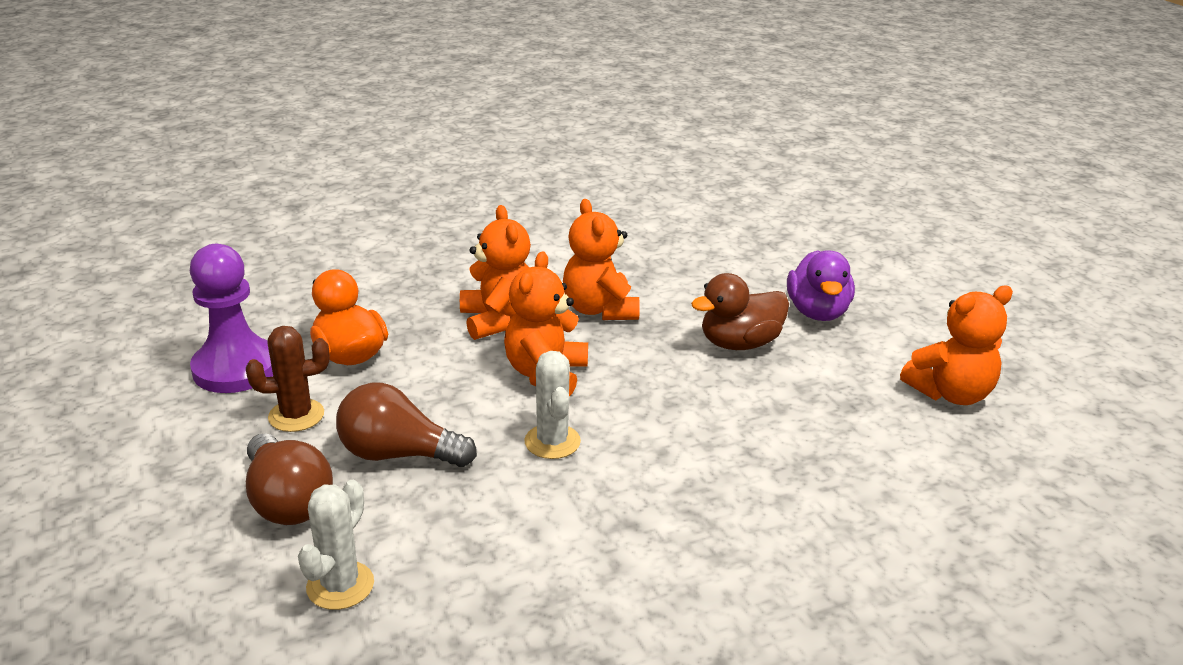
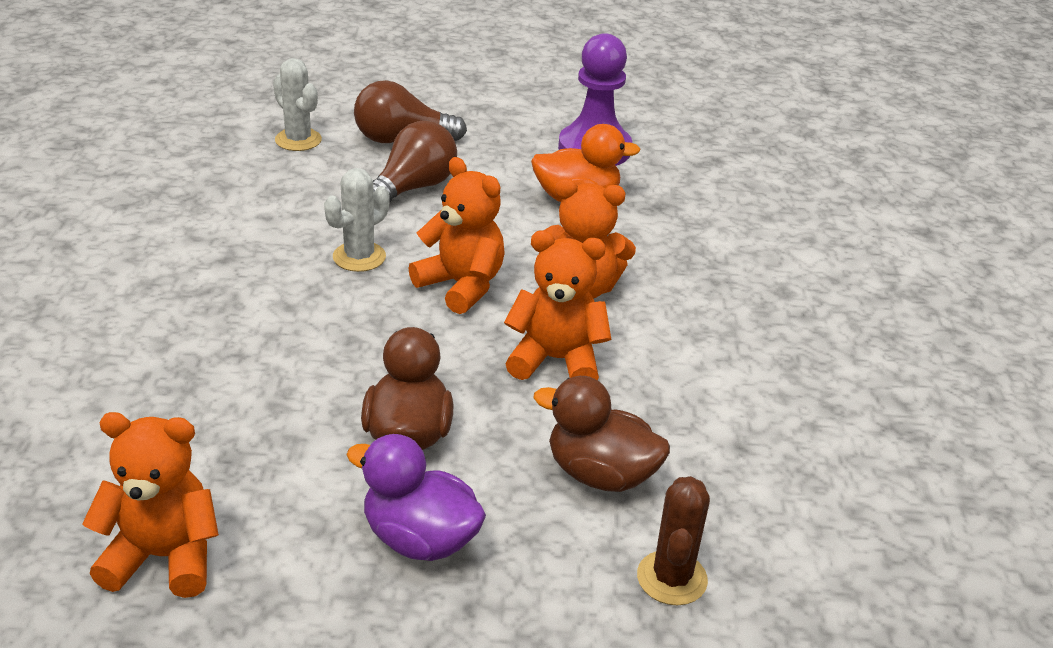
camera: 115 degrees right, 5 degrees up
(296, 415) = (503, 160): brown cactus -> brown cactus (672, 578)
(552, 442) = (359, 257): white cactus -> white cactus turned 60 degrees counterclockwise
(694, 270) = (600, 474): none -> brown duck
(950, 393) = (163, 557): orange teddy bear -> orange teddy bear turned 90 degrees clockwise

